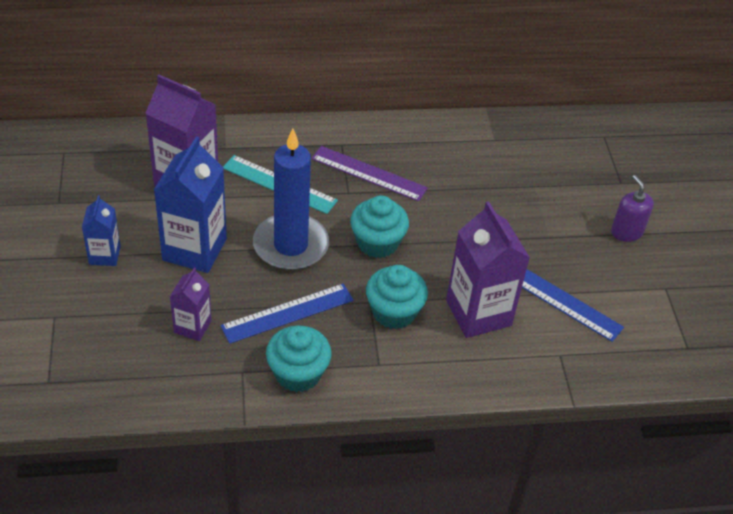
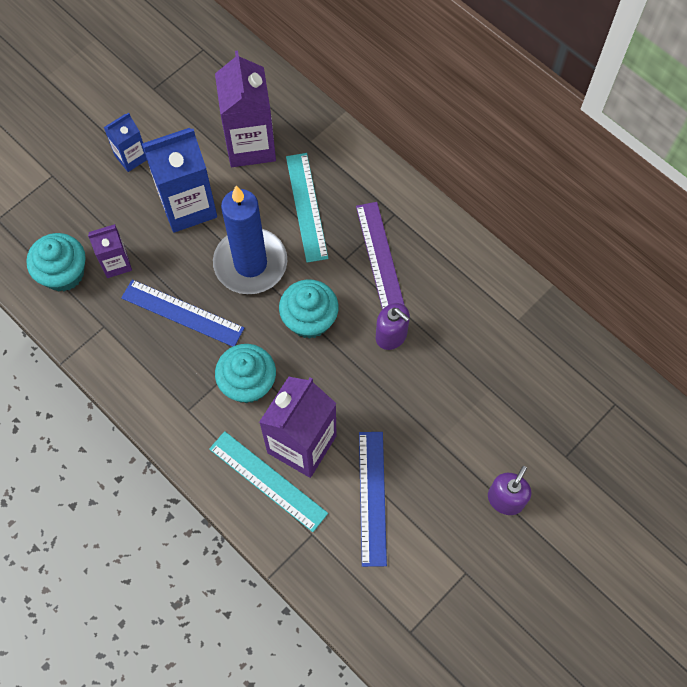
camera: 55 degrees right, 20 degrees up
(298, 373) = (132, 363): turquoise cupcake -> turquoise cupcake (63, 273)
(439, 208) = (391, 335): none -> purple soap dispenser
(490, 353) = (268, 481): none -> turquoise ruler

